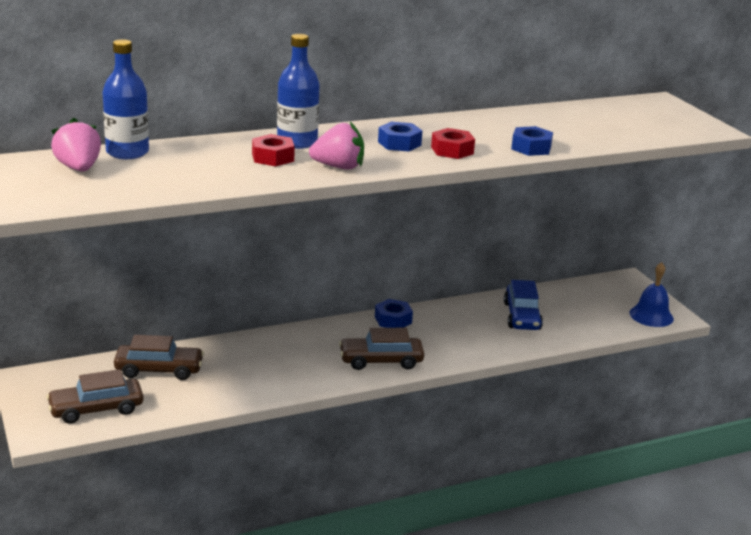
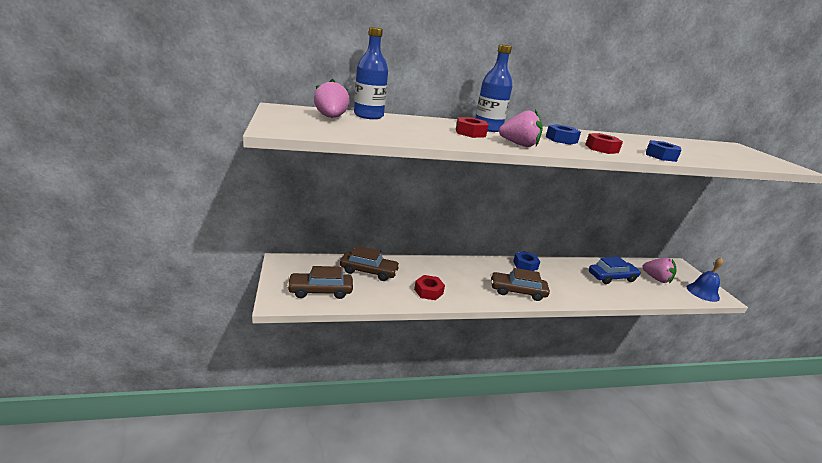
camera: 10 degrees right, 0 degrees up
(252, 383) = (428, 291): none -> red nut
(522, 316) = (612, 277): blue car -> blue car turned 120 degrees counterclockwise
(588, 307) = (656, 279): none -> pink strawberry

